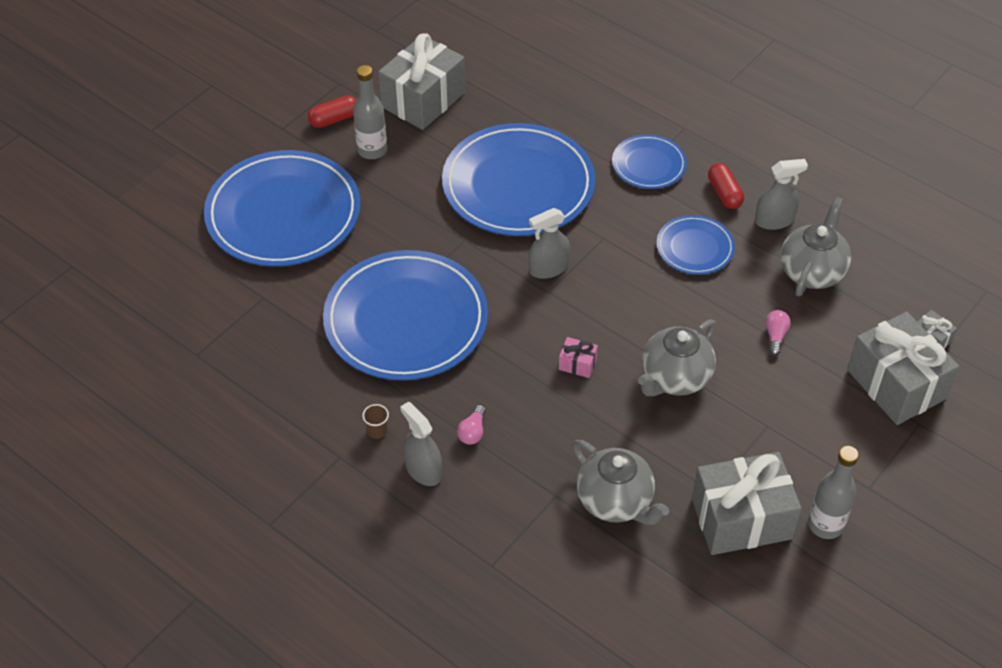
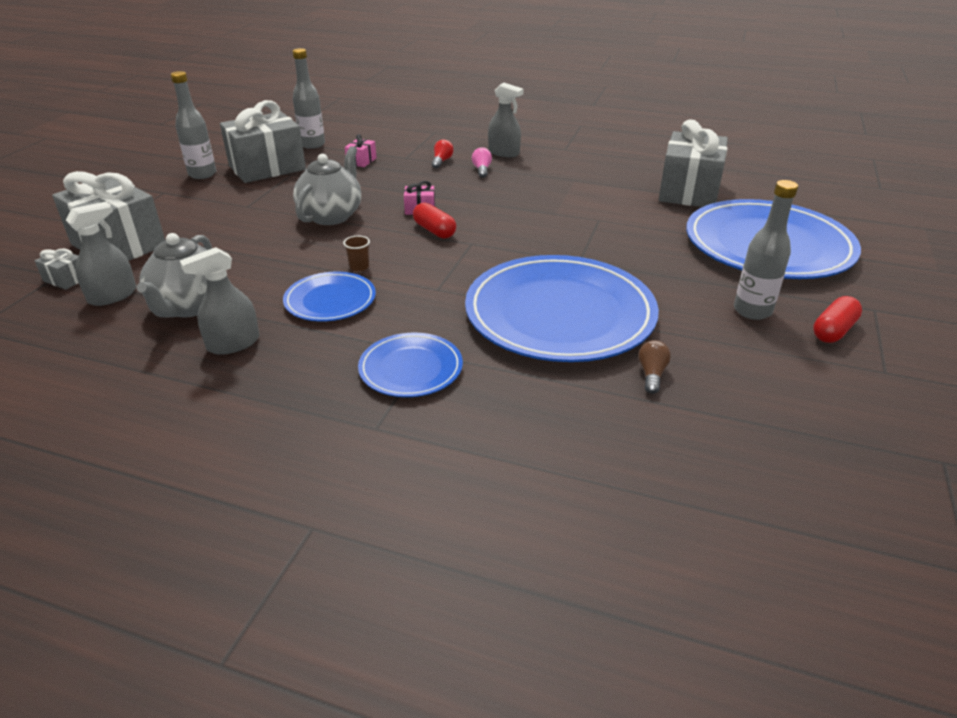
camera: 160 degrees right, 15 degrees down
(377, 431) = (550, 160): brown cup -> brown cup (359, 267)
(406, 320) = (582, 207): blue plate -> none
(423, 100) = (758, 378): grey gift -> grey gift (688, 191)
(490, 119) = (651, 374): none -> brown light bulb
(513, 470) = (441, 161): none -> red light bulb
(548, 268) = (480, 257): grey spray bottle -> grey spray bottle (112, 295)
(616, 501) = (361, 161): grey teapot -> pink gift
(674, 577) = (312, 144): none -> grey bottle
(724, 193) = (301, 358): red capsule -> red capsule (434, 231)
(775, 336) = (237, 254): pink light bulb -> none

